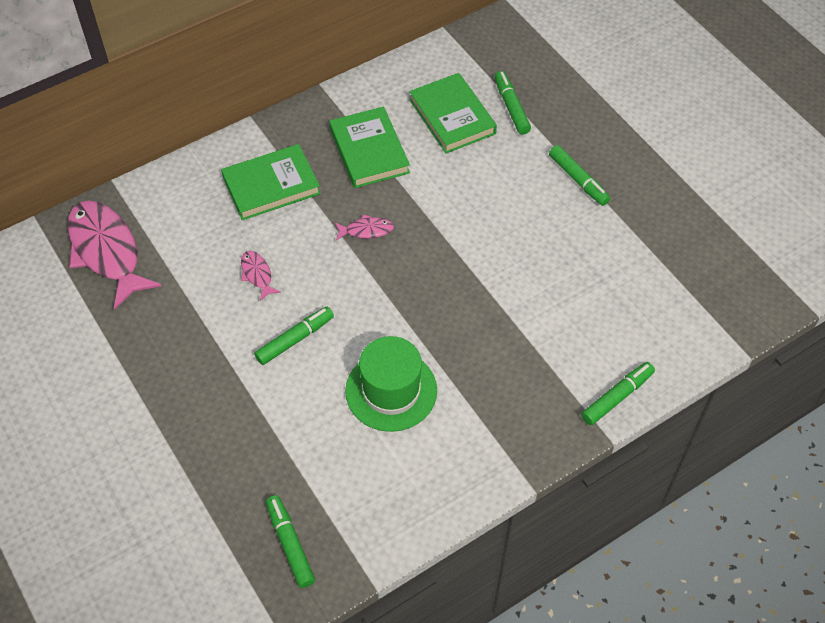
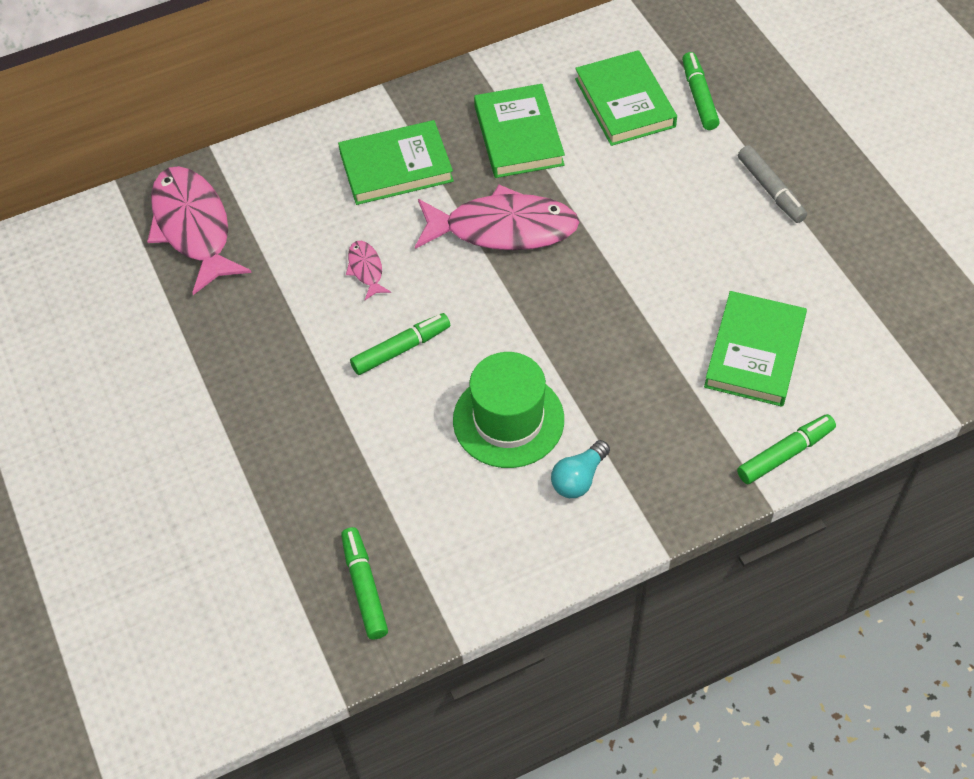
camera: 10 degrees right, 0 degrees up
(366, 230) = (503, 229): pink fish -> pink fish, size x2.26
(455, 434) = (579, 478): none -> turquoise light bulb
(578, 180) = (771, 190): green marker -> grey marker
(582, 316) = (754, 353): none -> green book

